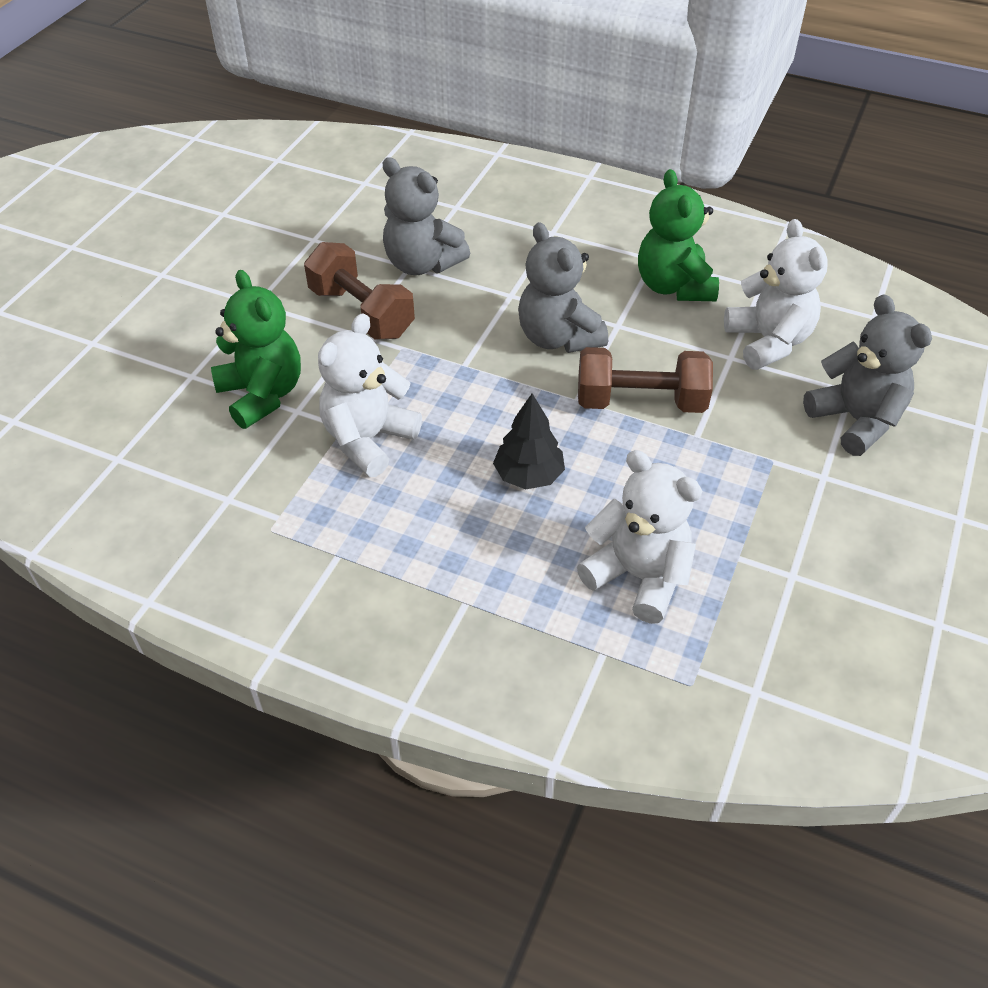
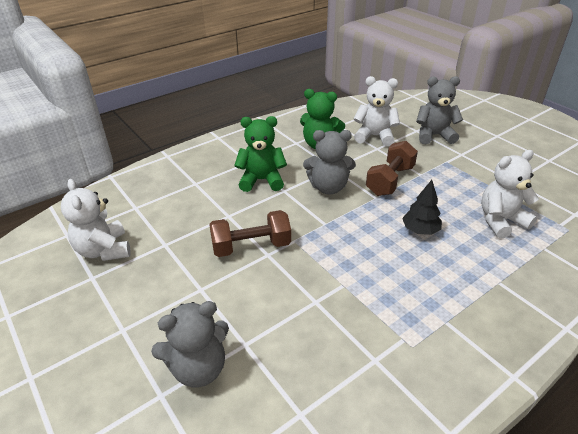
camera: 60 degrees left, 10 degrees down
(262, 395) = (290, 313): green teddy bear -> green teddy bear (261, 180)
(368, 440) = (360, 278): white teddy bear -> white teddy bear (104, 250)
(422, 264) = (231, 210): grey teddy bear -> grey teddy bear (198, 368)

